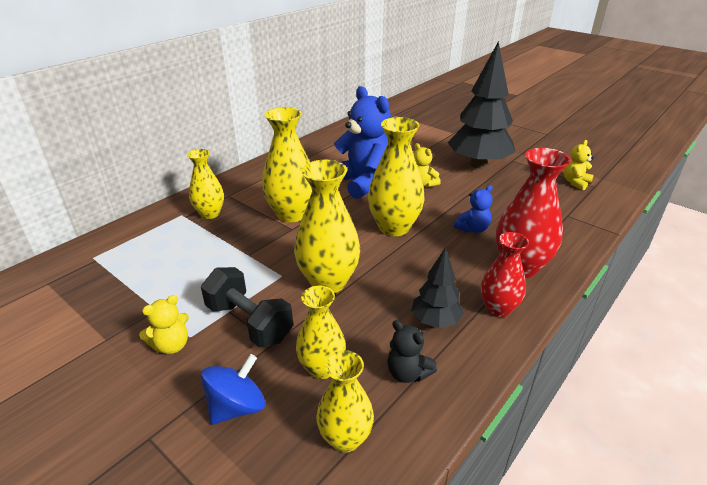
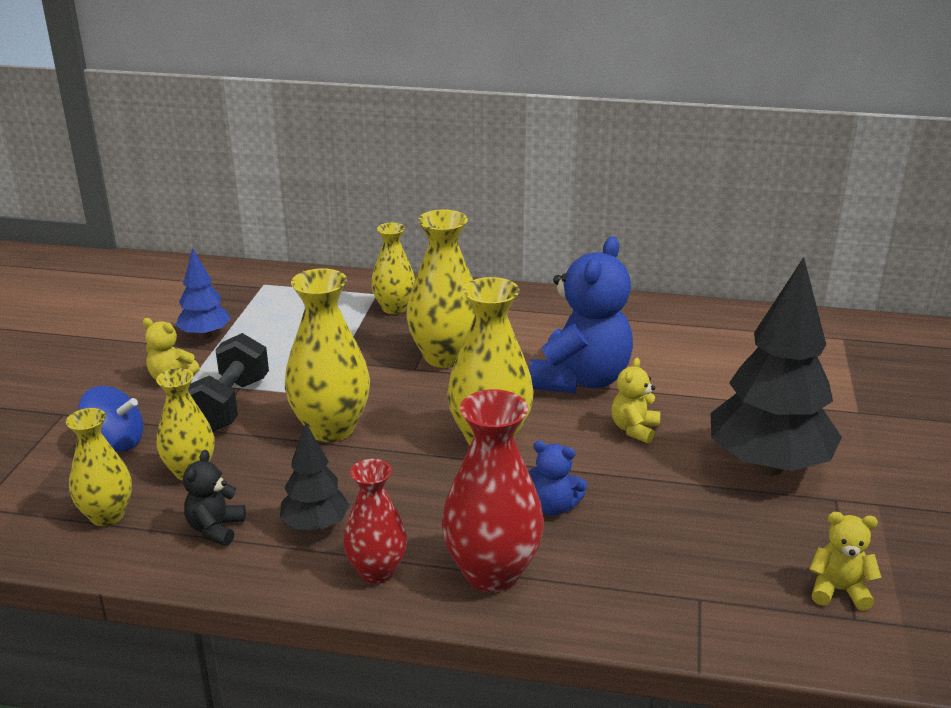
camera: 60 degrees right, 5 degrees down
(128, 309) = (205, 335): none -> blue tree

